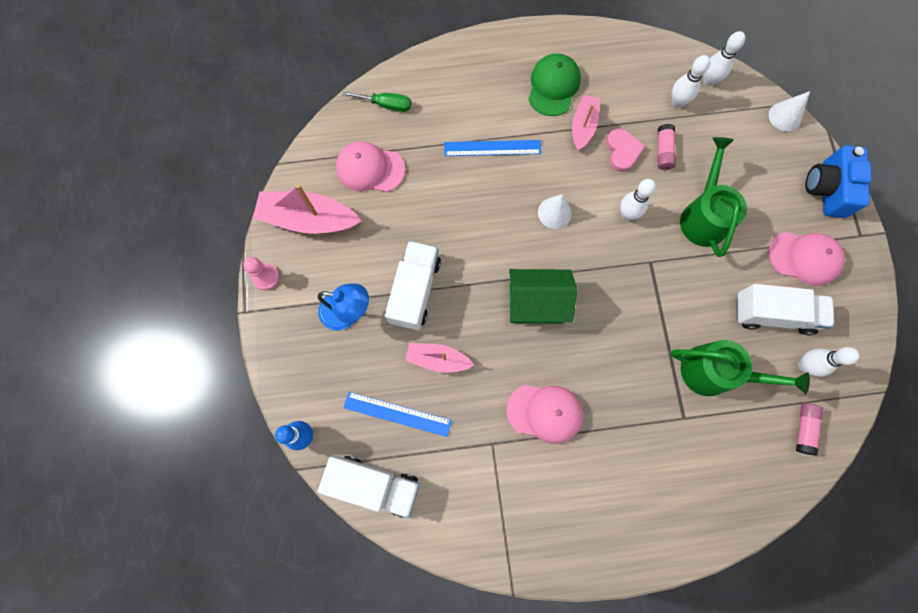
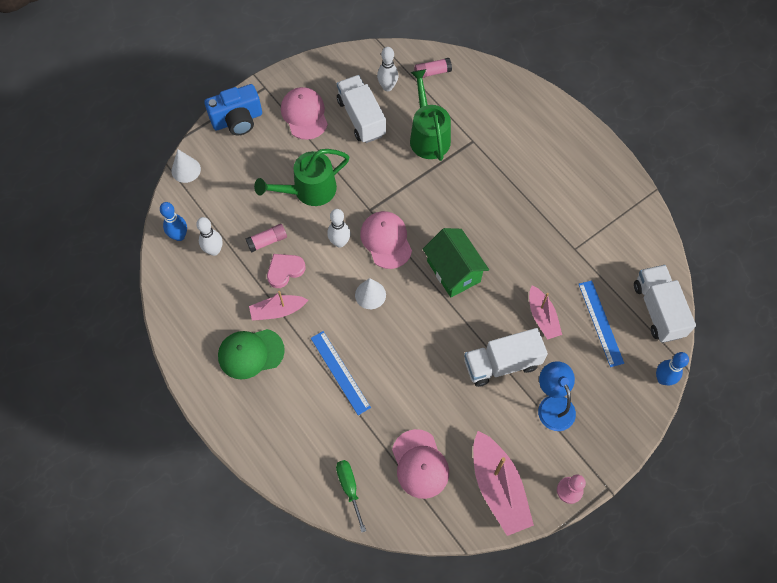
camera: 120 degrees left, 10 degrees down
(545, 412) = (529, 226): pink cap -> pink cap (386, 240)
(709, 80) = (179, 236): white bowling pin -> blue bowling pin

